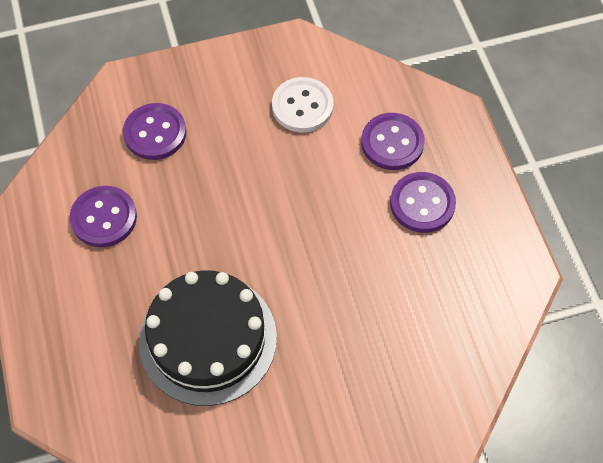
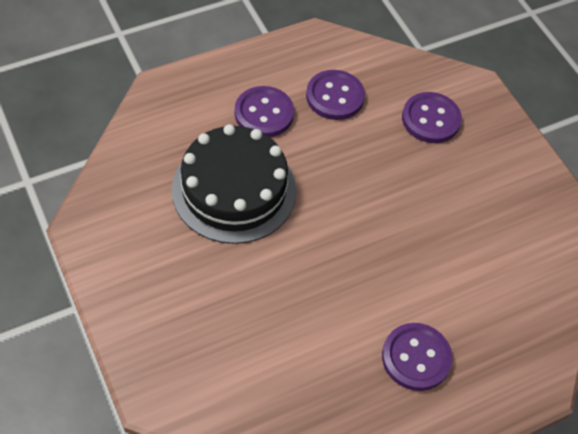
camera: 75 degrees right, 5 degrees down
(302, 106) = (499, 234): white button -> none
(392, 143) = (481, 322): purple button -> purple button (264, 113)

